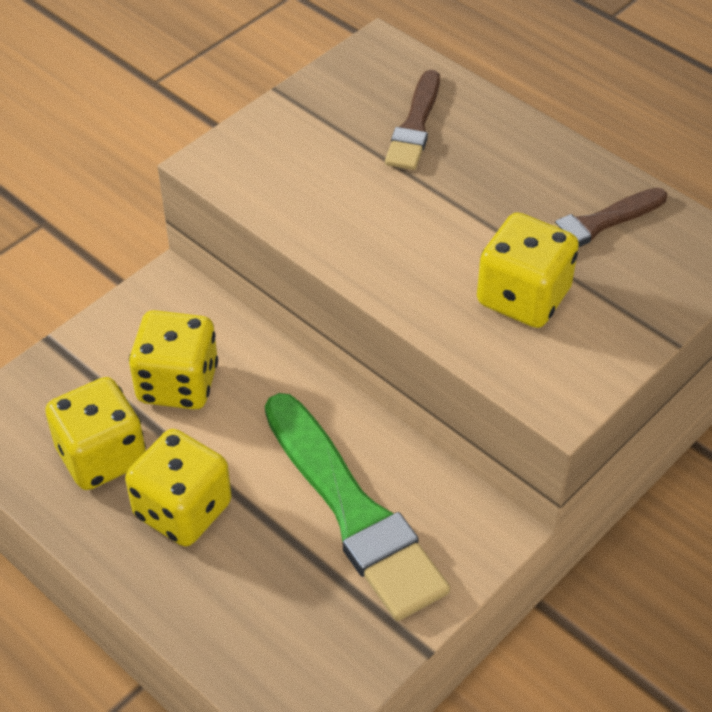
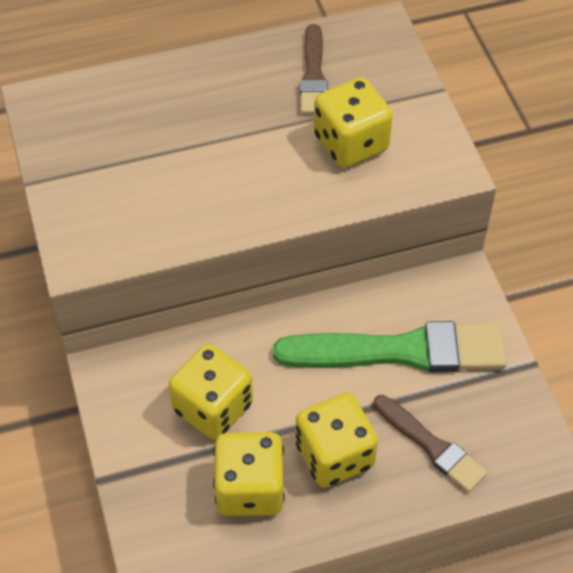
camera: 60 degrees left, 5 degrees up
(415, 126) = (141, 120): brown brush -> brown brush (431, 446)

